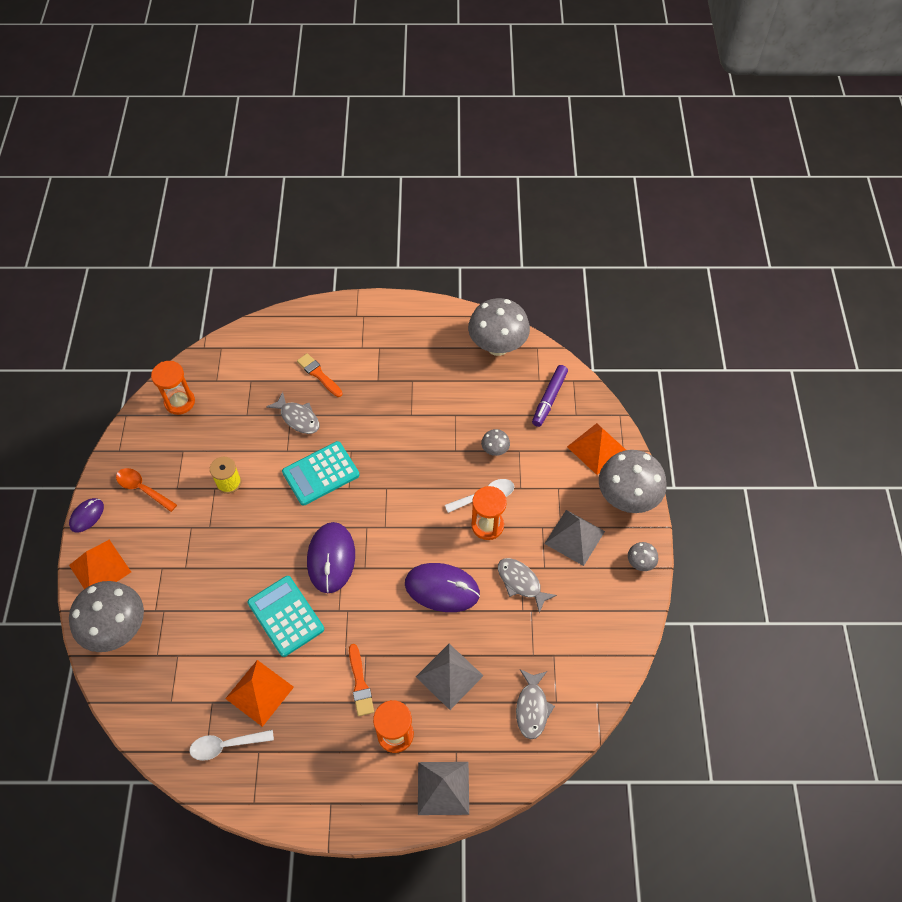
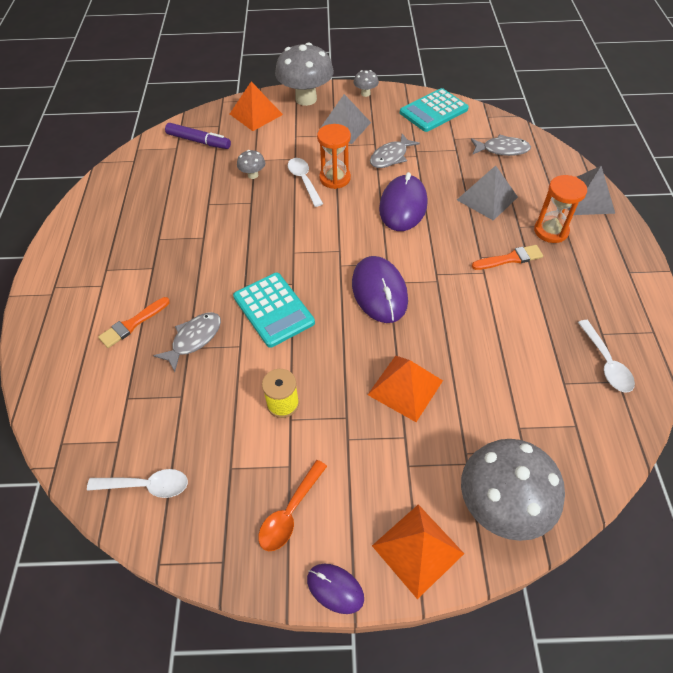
camera: 90 degrees left, 5 degrees down
(179, 402) = (147, 485): orange hourglass -> white spoon
(259, 692) = (541, 339): orange pyramid -> orange pyramid (405, 387)
(285, 616) = (451, 325): turquoise calculator -> turquoise calculator (433, 111)
(331, 558) = (379, 292): purple mouse -> purple mouse turned 75 degrees clockwise
(497, 346) = (128, 175): grey mushroom -> none

